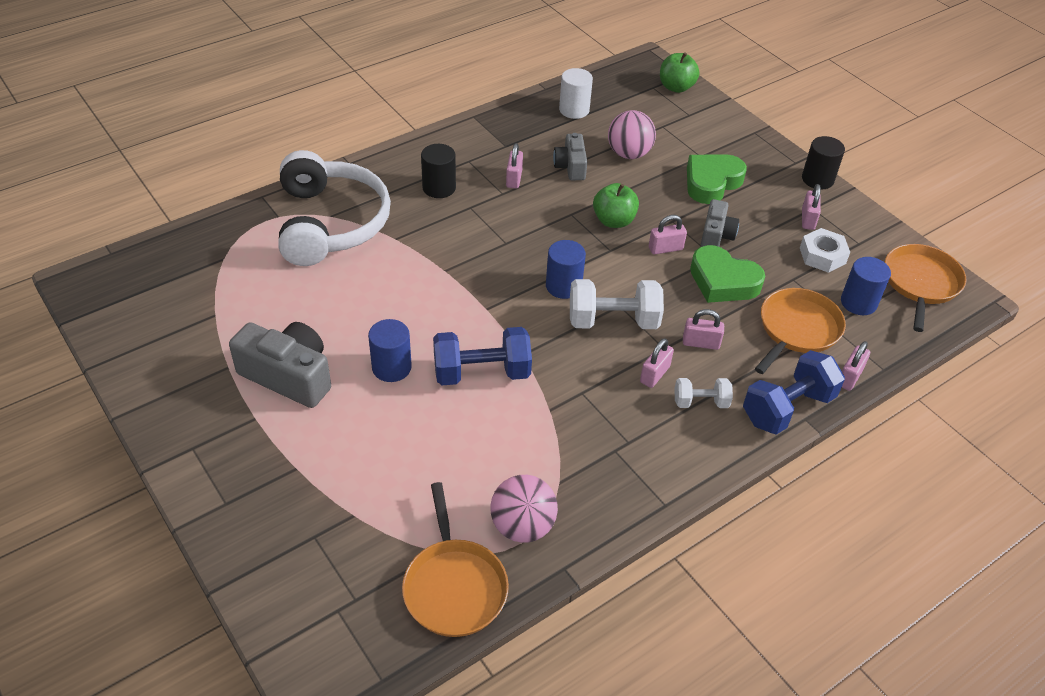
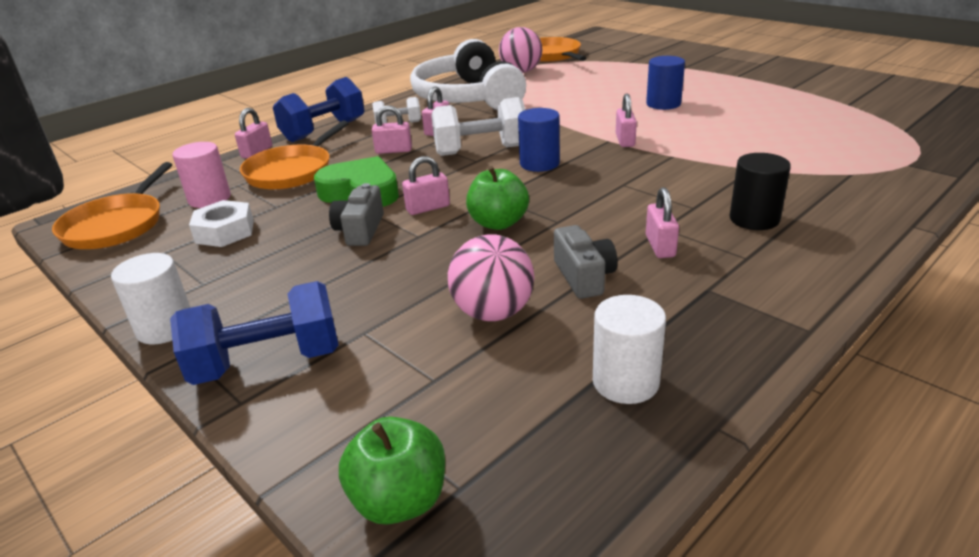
camera: 175 degrees right, 15 degrees down
(288, 376) = (739, 91): grey camera -> none
(331, 223) = (840, 168): white headphones -> white headphones (467, 97)
(482, 373) = (587, 111): blue dumbbell -> blue dumbbell (267, 362)
(711, 183) = (352, 292): green heart -> none
(808, 219) = (220, 267): pink padlock -> pink padlock (625, 140)
(817, 179) = (165, 328): black cylinder -> white cylinder
(858, 302) = (209, 199): blue cylinder -> pink cylinder

